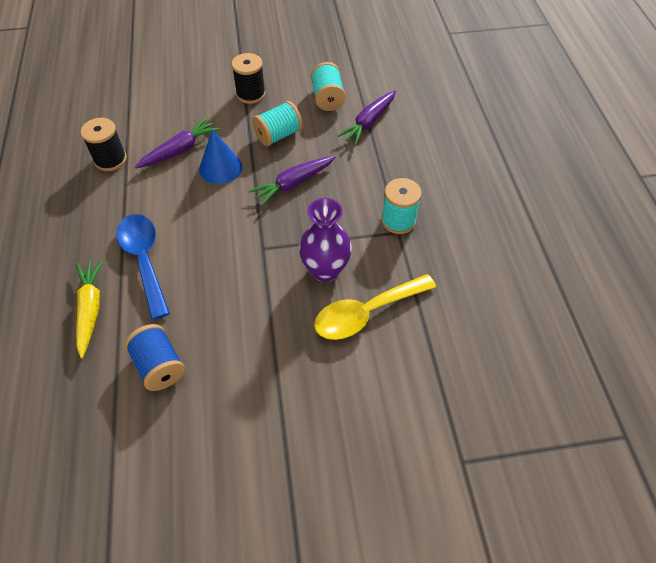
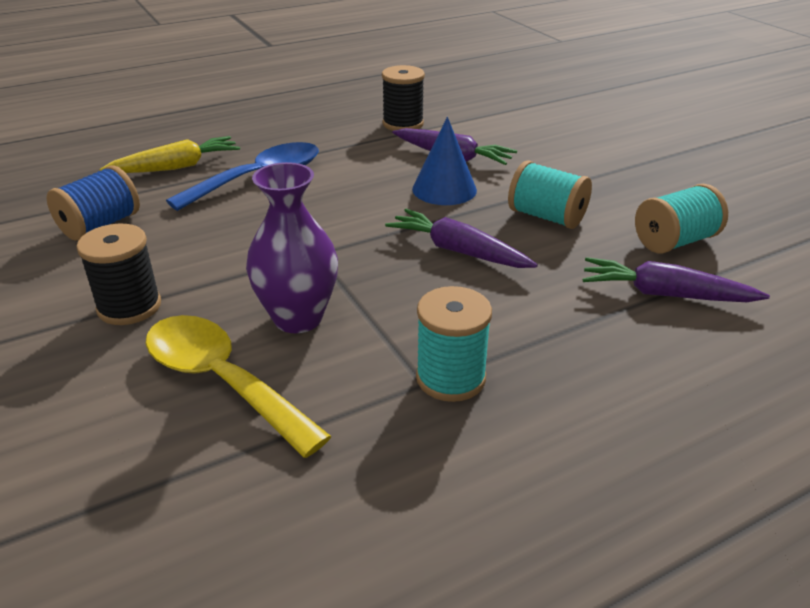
camera: 70 degrees right, 20 degrees down
(251, 94) = (607, 178): black spool -> black spool (129, 307)

